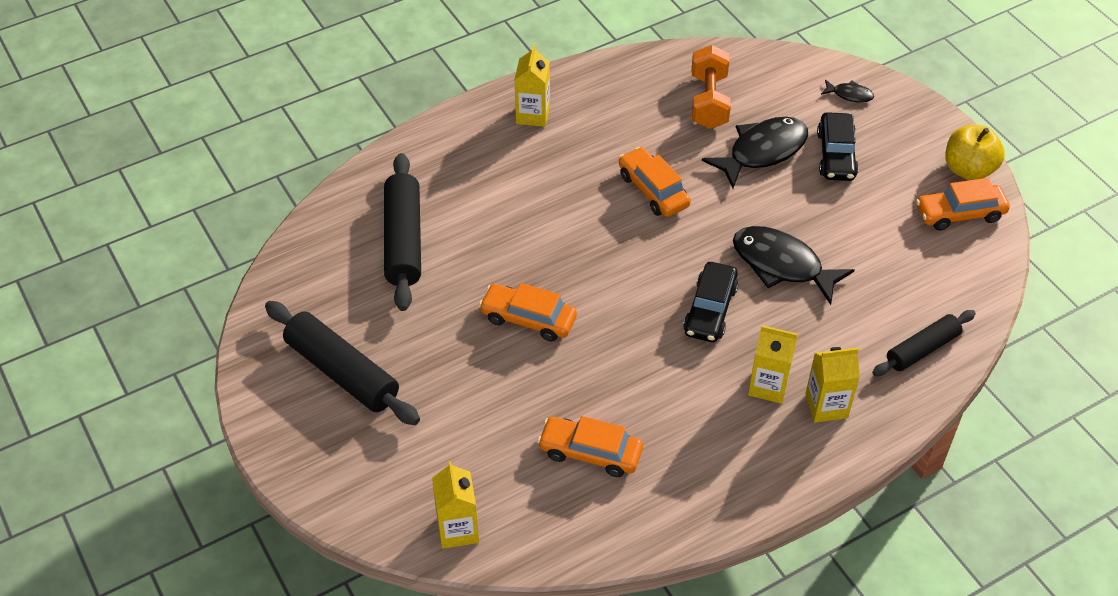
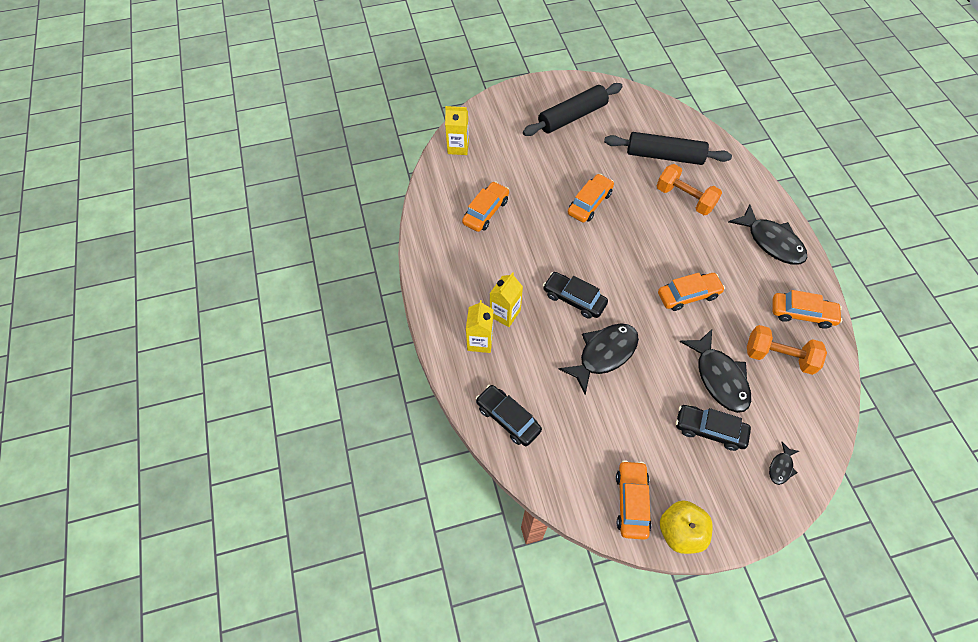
camera: 105 degrees right, 10 degrees up
(484, 209) = (684, 198): none -> orange dumbbell
(533, 115) = (771, 242): yellow carton -> black fish
(637, 83) = (802, 314): none -> orange car
(922, 349) = (508, 418): black rolling pin -> black car

